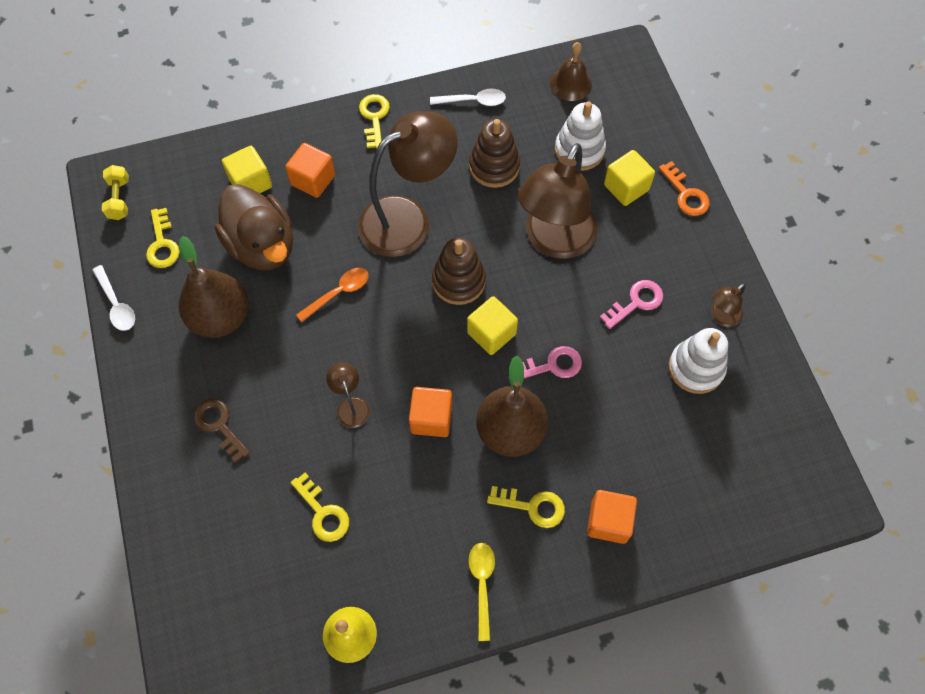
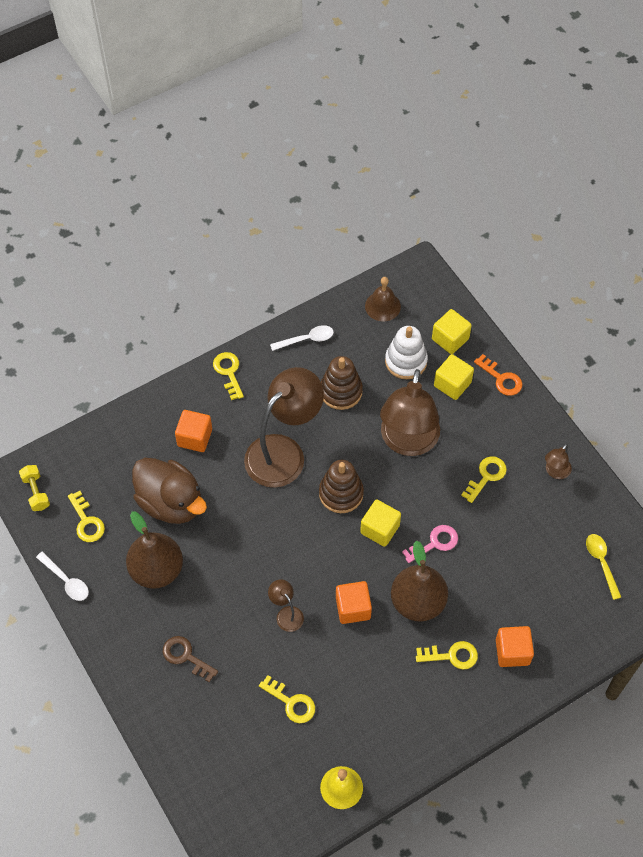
camera: 15 degrees left, 5 degrees down
(250, 183) = (143, 452): yellow cube -> yellow cube (450, 339)
(338, 293) = (246, 527): orange spoon -> none
(482, 584) = (431, 724): yellow spoon -> yellow spoon (601, 563)
(636, 302) = (486, 476): pink key -> yellow key
(696, 368) = (546, 517): white stacking toy -> none

